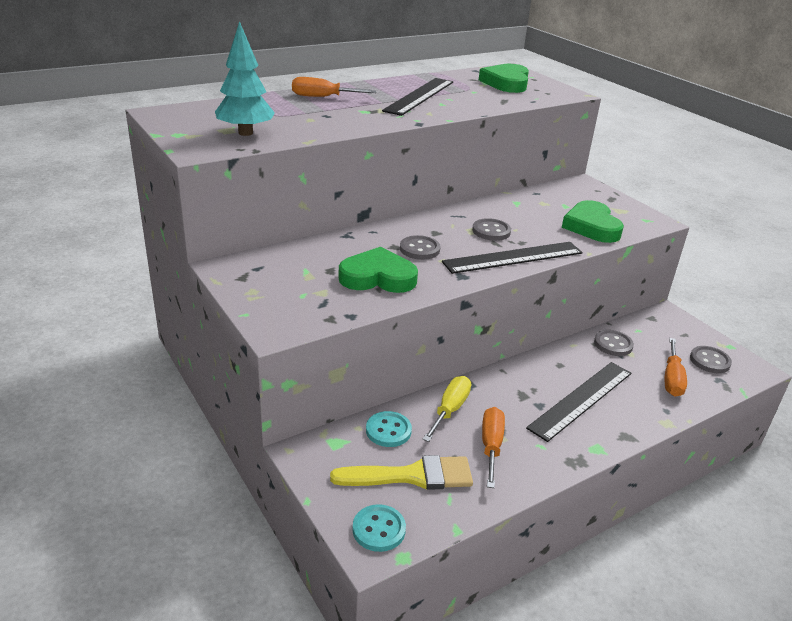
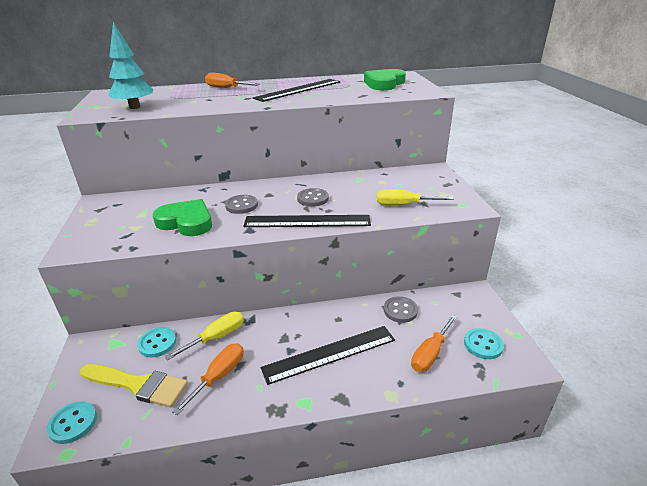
camera: 25 degrees right, 0 degrees up
(591, 226) = (404, 205): green heart -> yellow screwdriver
(709, 361) = (483, 345): grey button -> turquoise button

